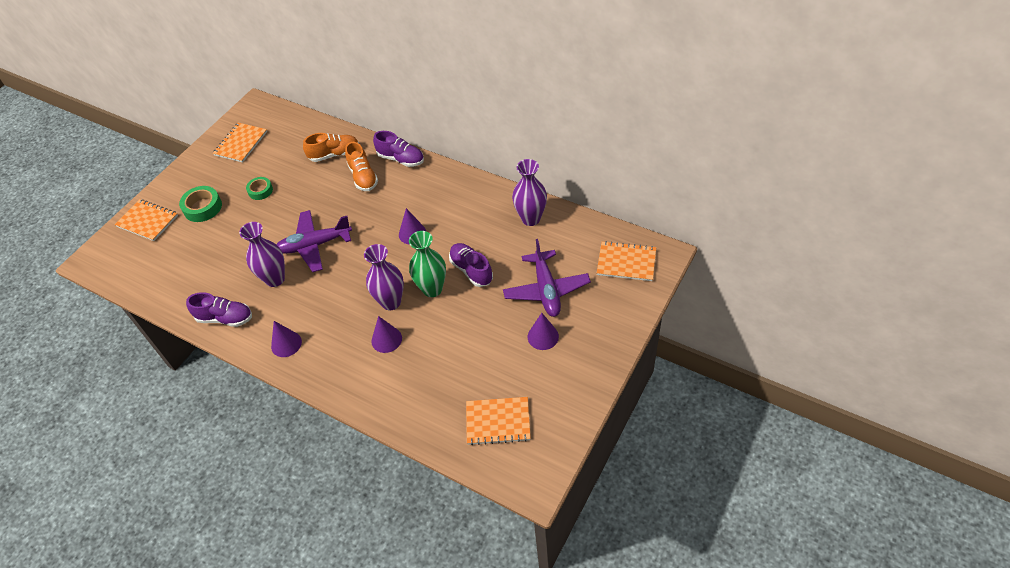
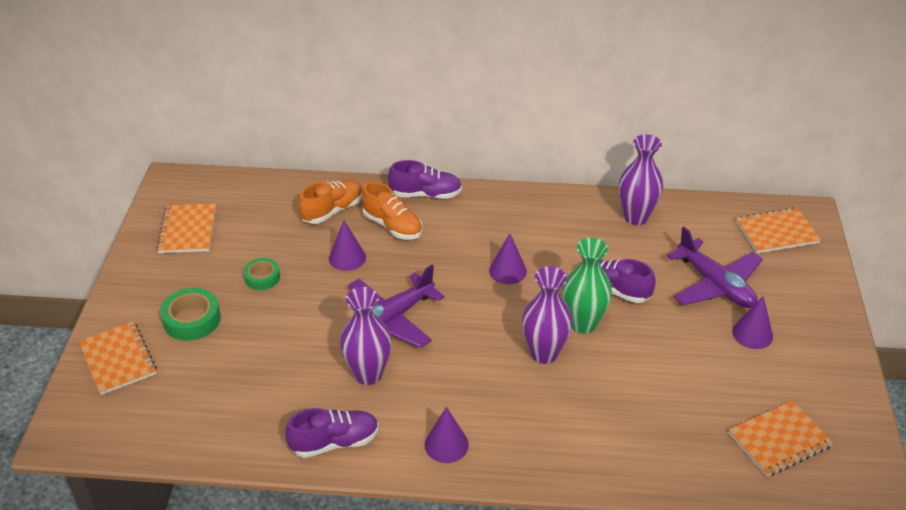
camera: 30 degrees left, 10 degrees down
(147, 221) = (118, 359): orange notebook -> orange notebook turned 60 degrees clockwise
(386, 339) = (573, 396): purple cone -> purple cone (347, 258)

